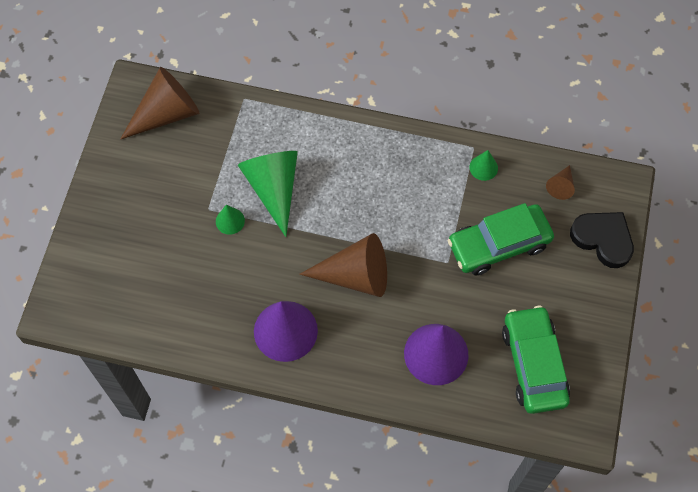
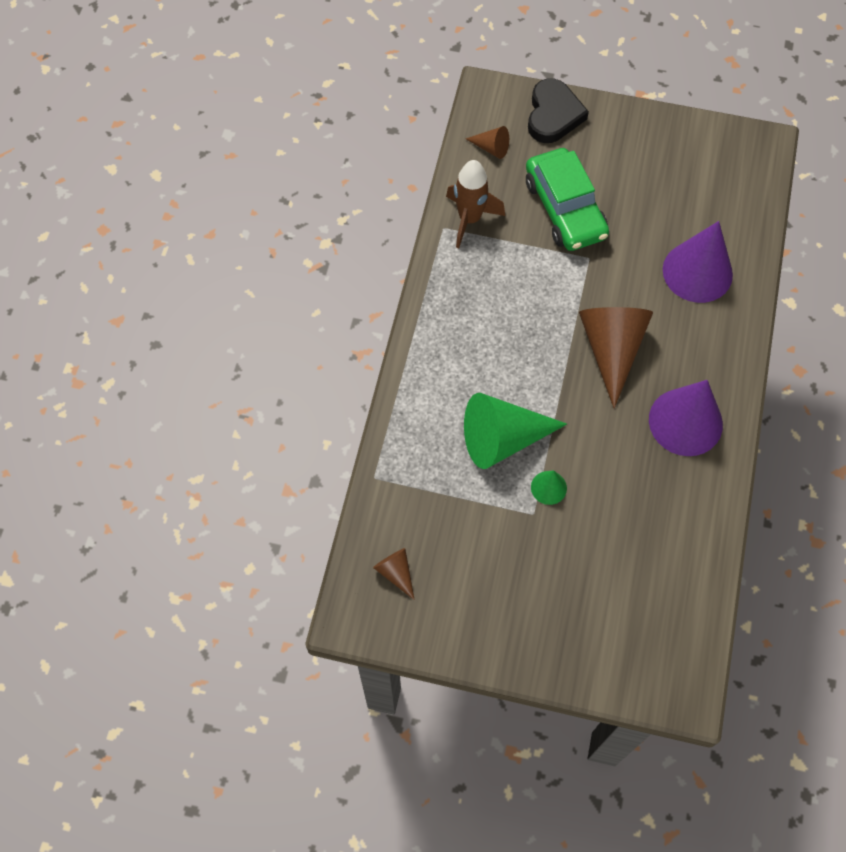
camera: 90 degrees left, 0 degrees up
(166, 114) = (396, 572): brown cone -> brown cone, size x0.48
(483, 167) = (469, 219): green cone -> brown rocket
(534, 364) = (699, 184): green car -> none
(603, 239) = (553, 115): black heart -> black heart turned 150 degrees clockwise

